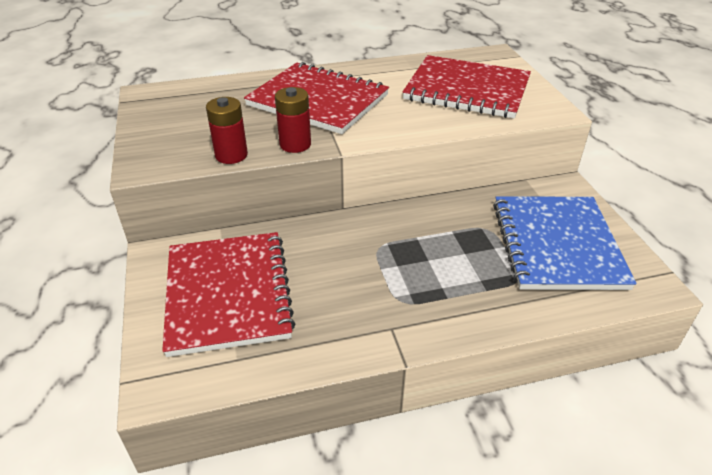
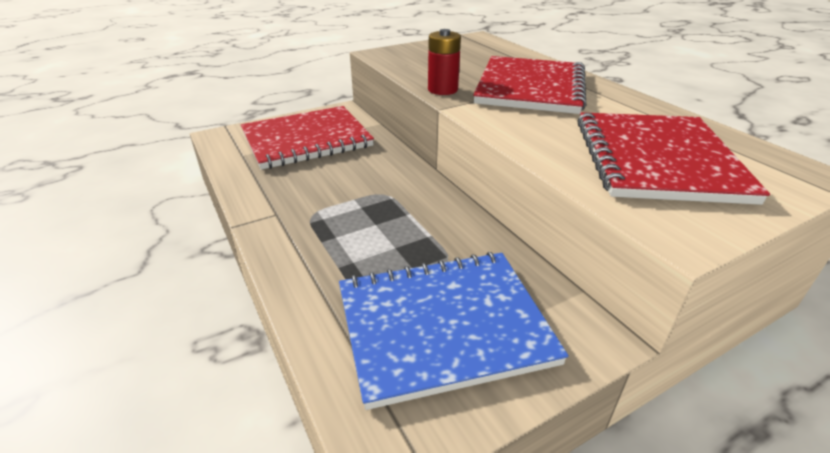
camera: 75 degrees right, 5 degrees down
(231, 155) = (410, 72): red battery -> none

